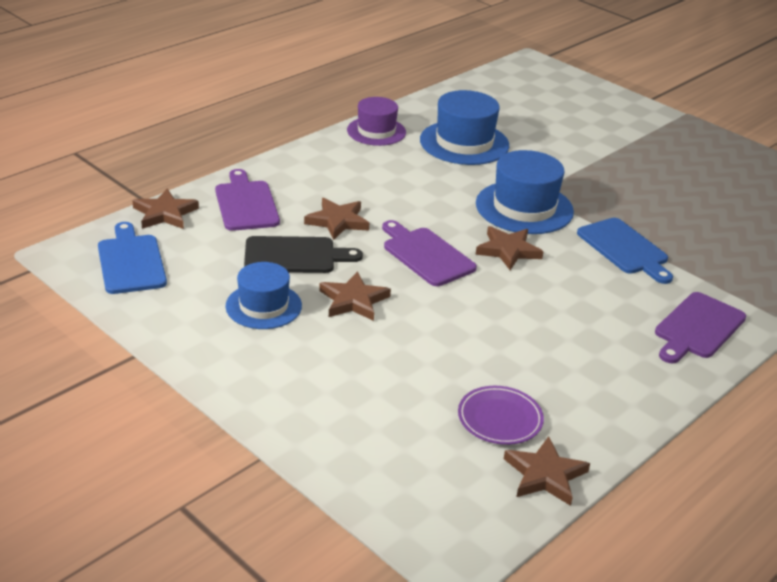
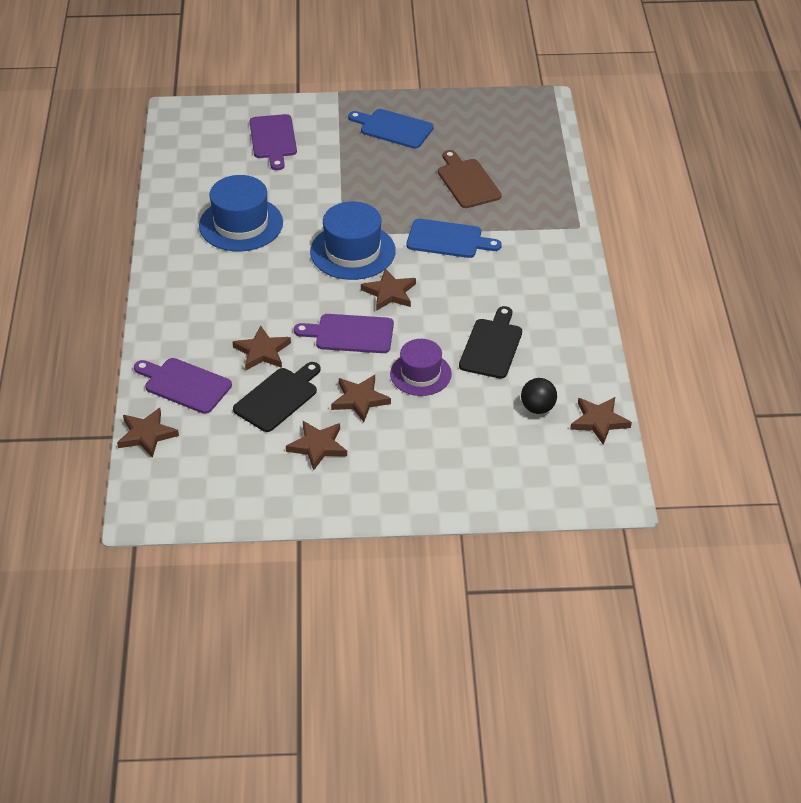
camera: 45 degrees left, 10 degrees up
(130, 262) = (189, 485): blue cutting board -> blue cutting board (393, 128)
(263, 306) = (317, 446): blue hat -> brown star
(376, 131) = (170, 258): purple hat -> purple hat (420, 374)
(500, 419) = (537, 408): purple plate -> black ball
(536, 343) = (491, 346): none -> black cutting board
(698, 328) = (552, 268): purple cutting board -> purple cutting board (273, 139)
(711, 223) = (467, 182): none -> brown cutting board

